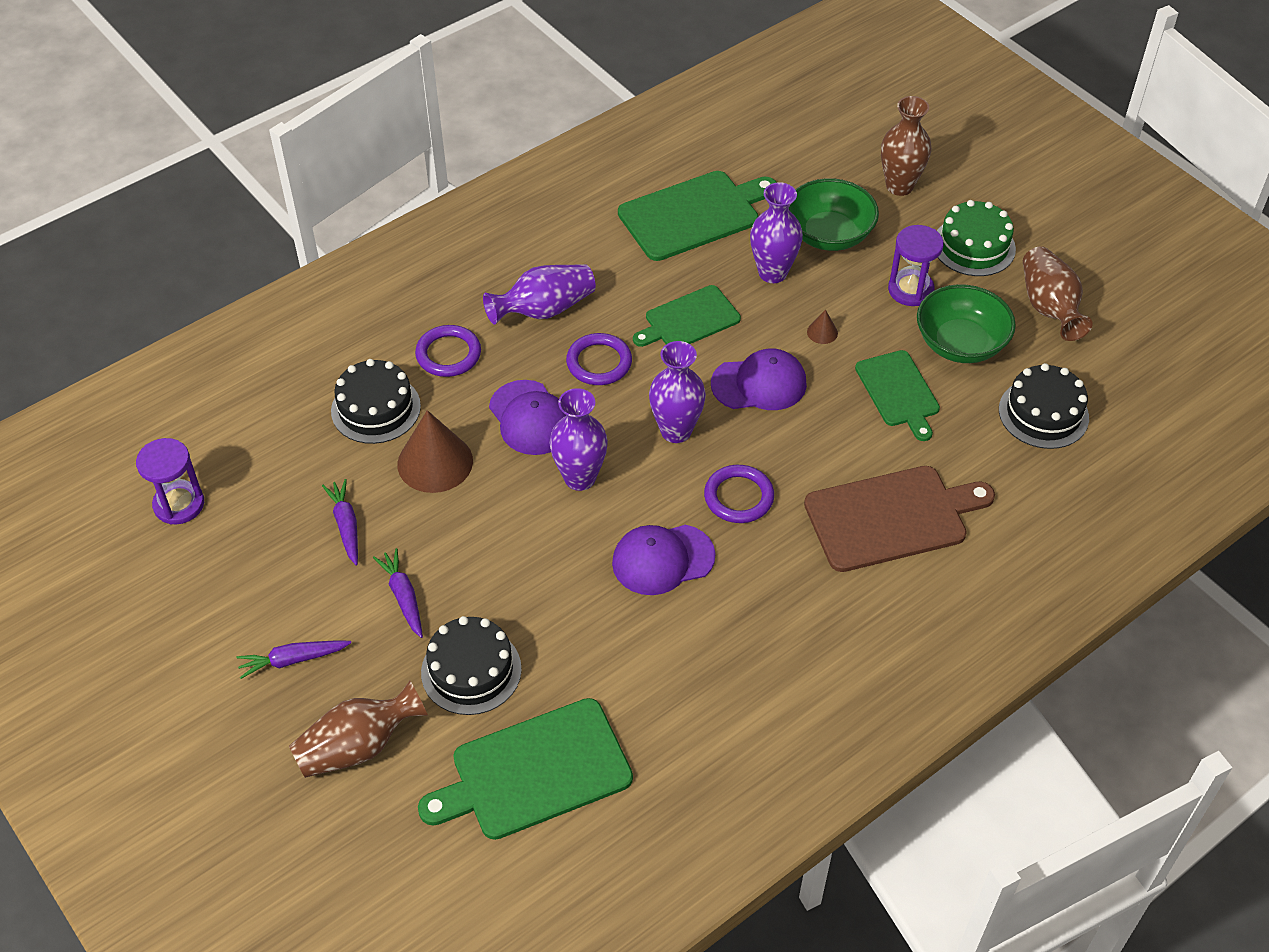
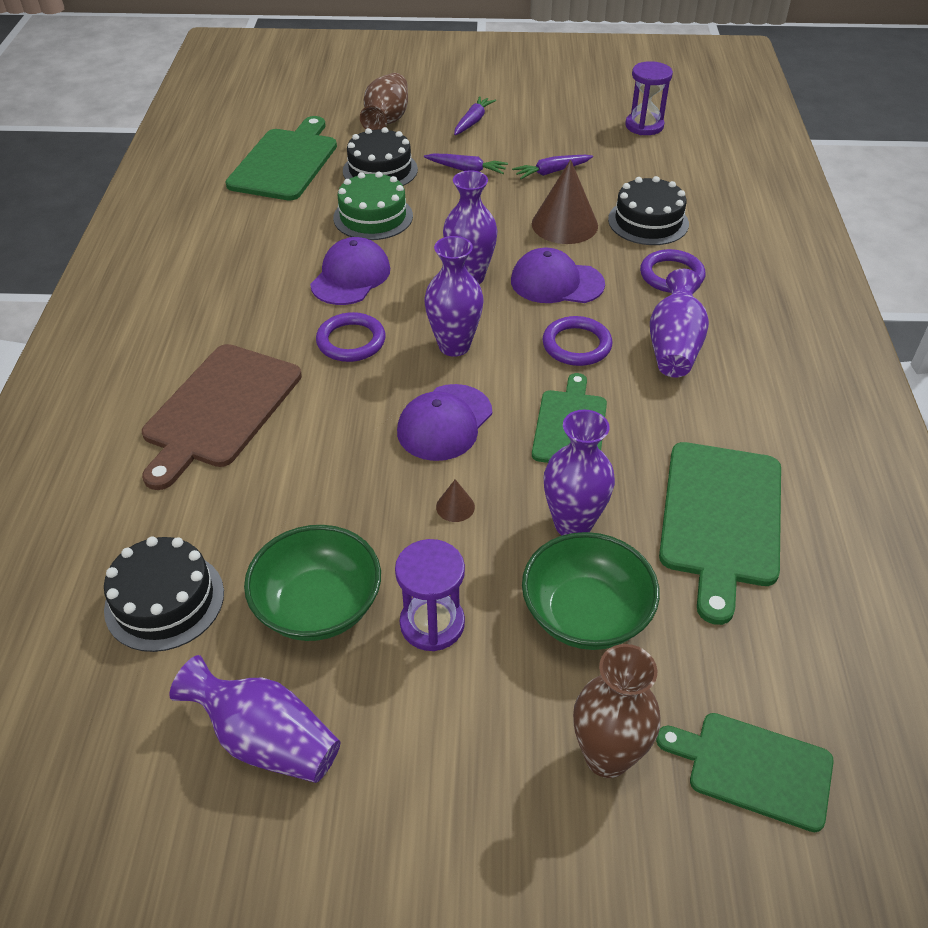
camera: 130 degrees right, 5 degrees down
(346, 525) = (551, 172): purple carrot -> purple carrot turned 135 degrees clockwise
(898, 392) = (324, 509): green cutting board -> green cutting board (753, 769)
(974, 246) = (431, 748): green cake -> green cake (373, 217)
(1049, 307) = (266, 740): brown vase -> purple vase

